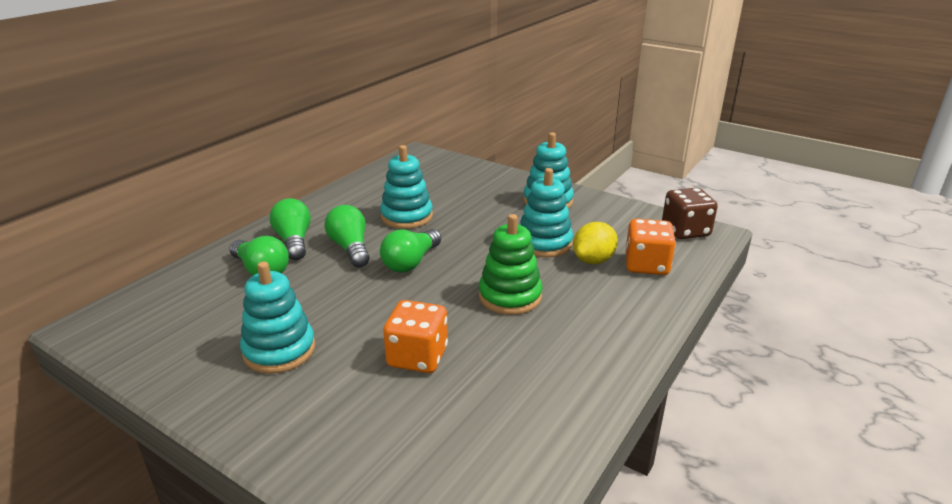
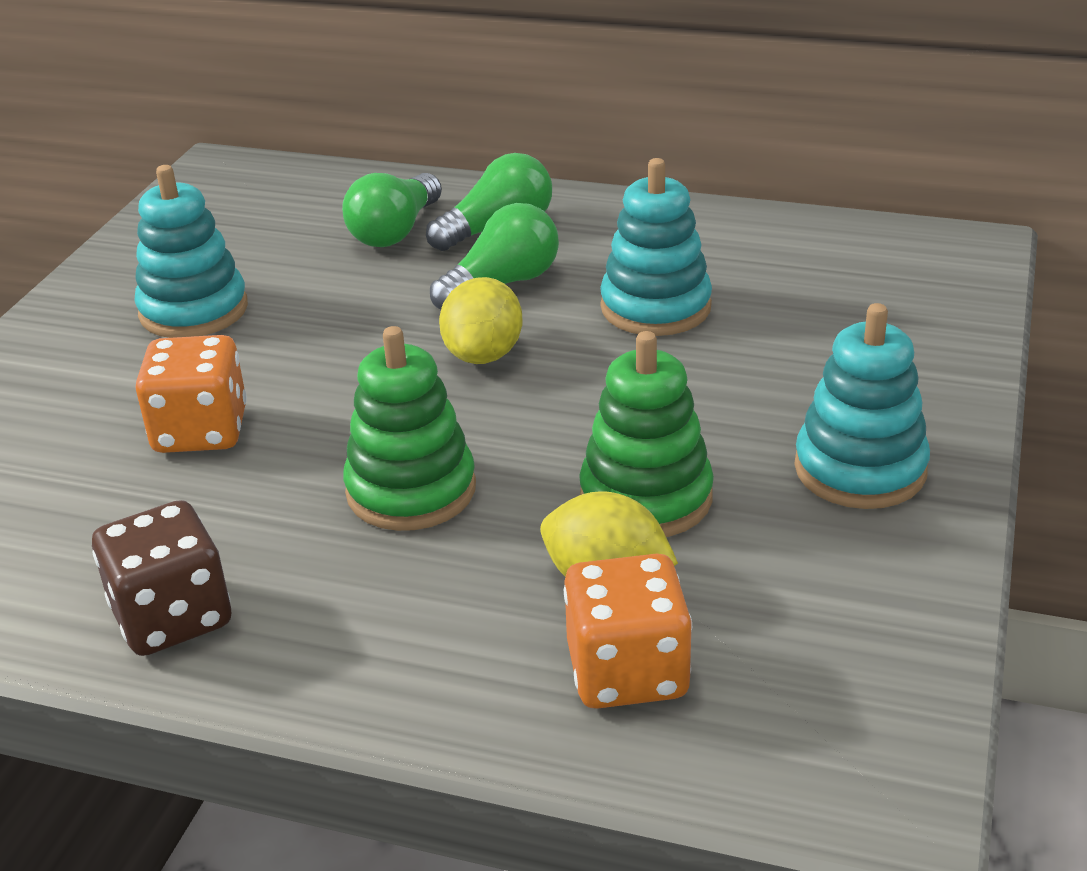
camera: 75 degrees right, 5 degrees up
(411, 262) = (483, 355): green light bulb -> yellow lemon
(544, 243) = (646, 497): turquoise stacking toy -> green stacking toy
(685, 231) = (862, 735): brown dice -> brown dice (172, 617)

